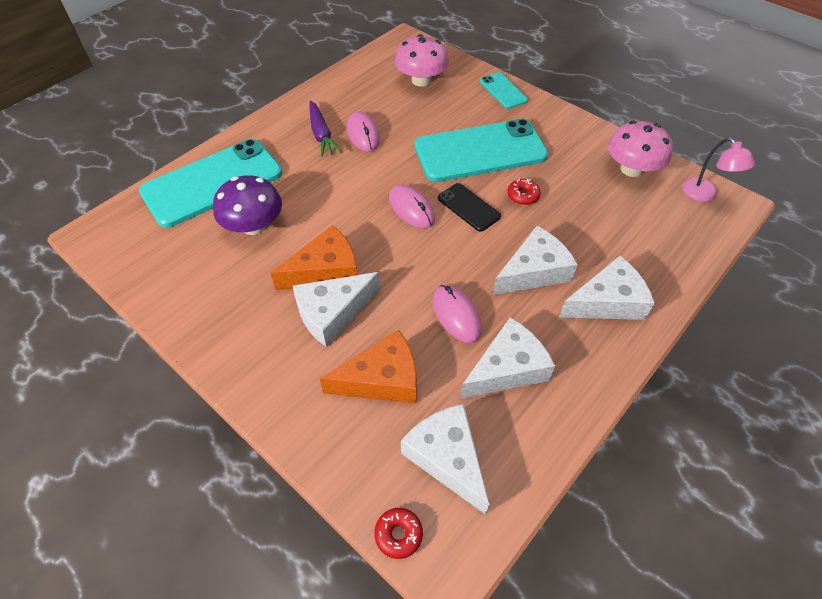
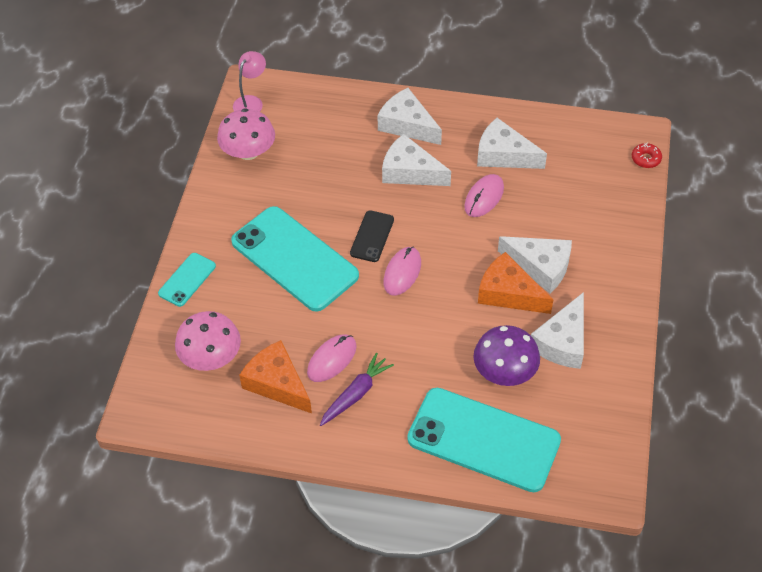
camera: 120 degrees left, 0 degrees up
(382, 379) = (565, 212): orange cheese -> orange cheese (277, 383)
(447, 458) = (586, 158): white cheese -> white cheese (562, 342)
(523, 196) = (332, 207): red donut -> none

